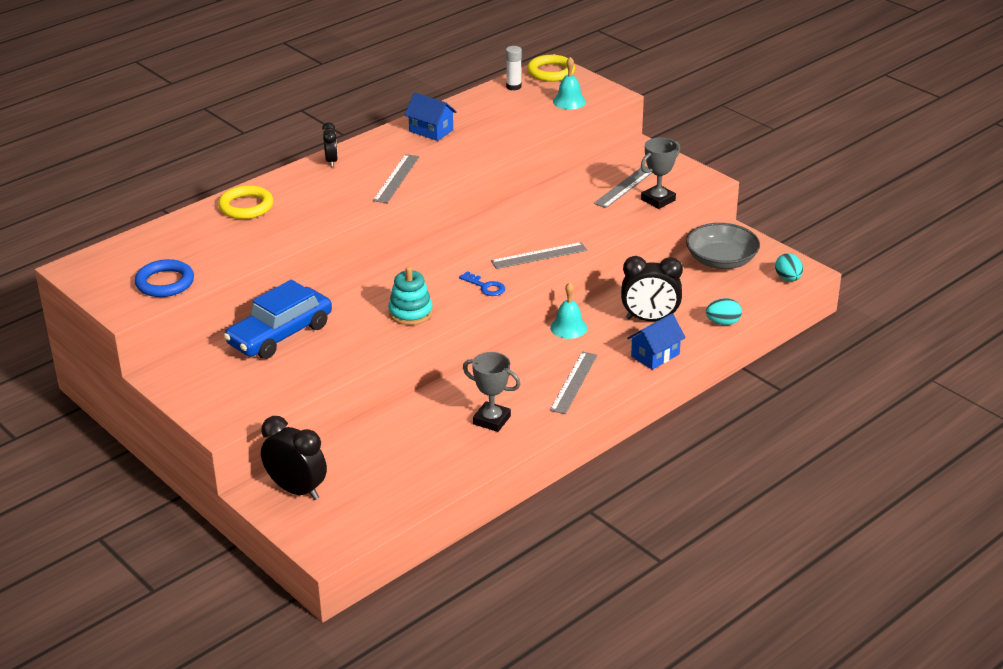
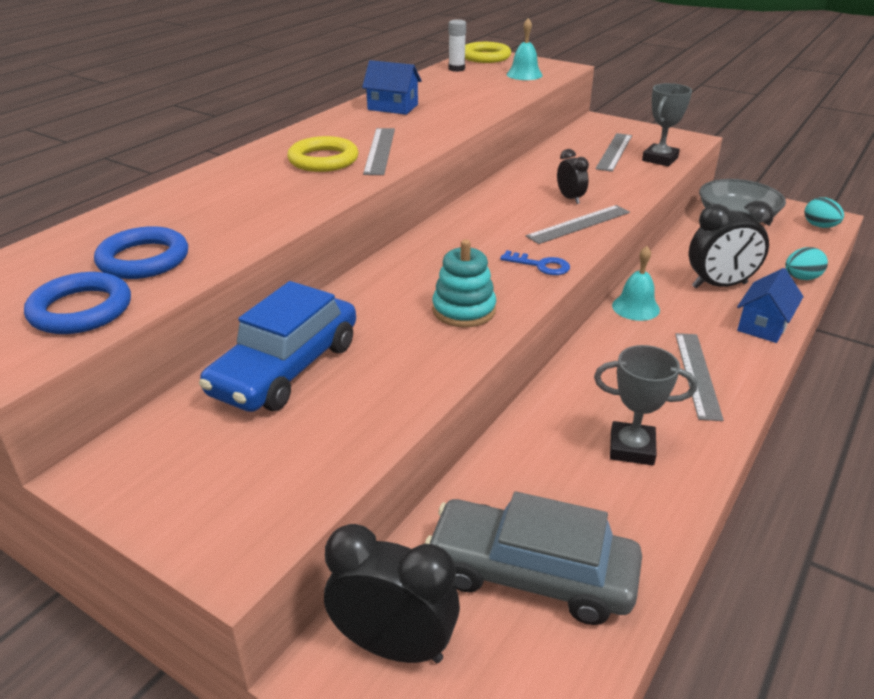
camera: 15 degrees left, 0 degrees up
(206, 253) = (143, 259): none -> blue ring
(246, 206) = (189, 198): yellow ring -> yellow ring (323, 160)
(331, 161) = (287, 143): black clock -> black clock (570, 198)
(386, 472) = (531, 574): none -> grey car

